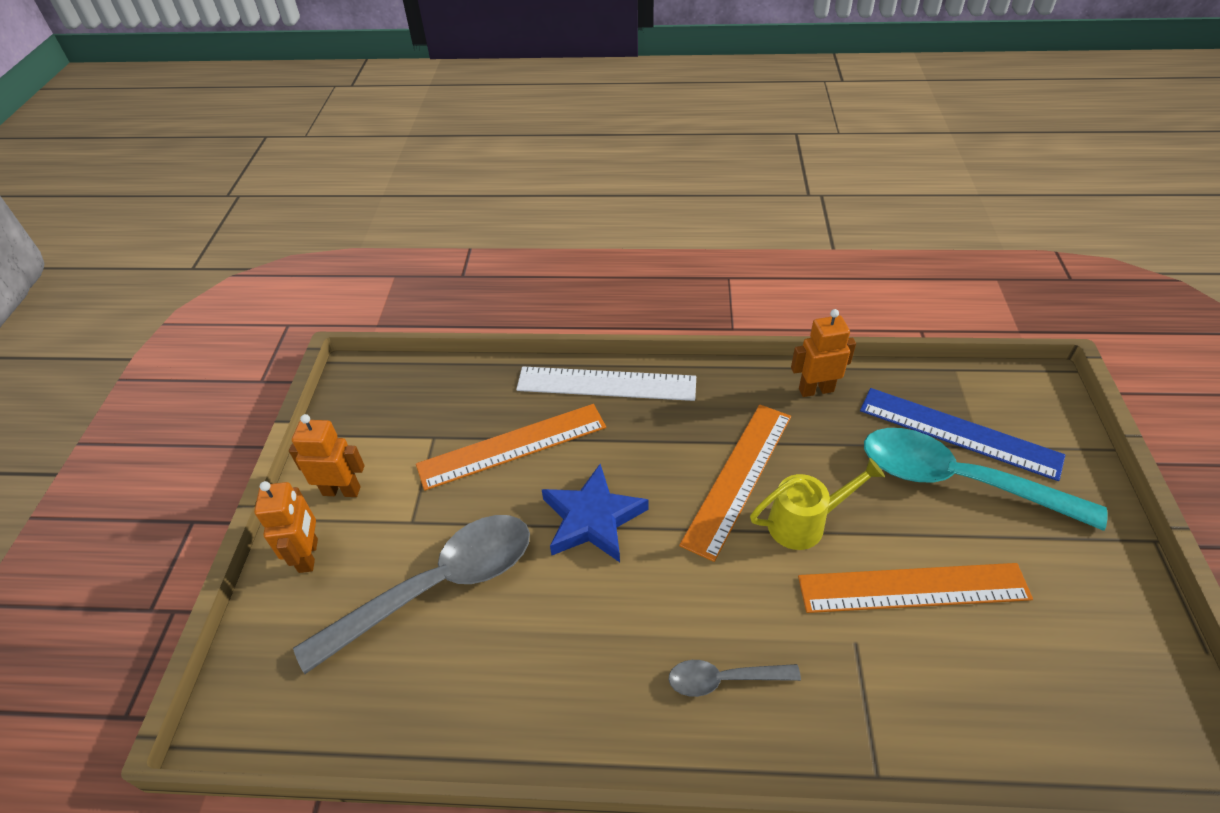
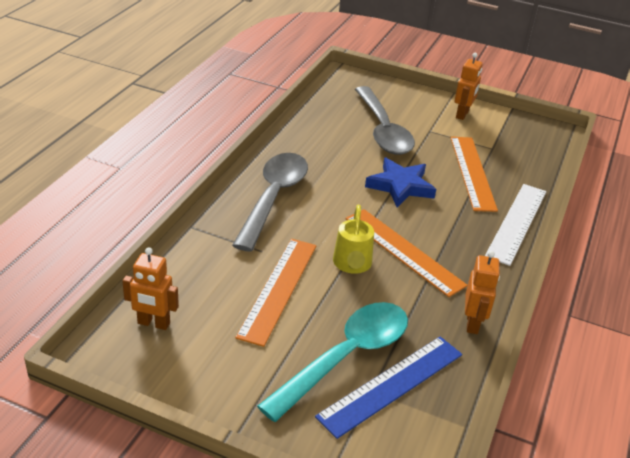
camera: 105 degrees right, 10 degrees down
(309, 555) = (423, 101): orange robot -> orange robot (153, 323)
(723, 679) = (273, 198): grey spoon -> grey spoon, size x2.07

